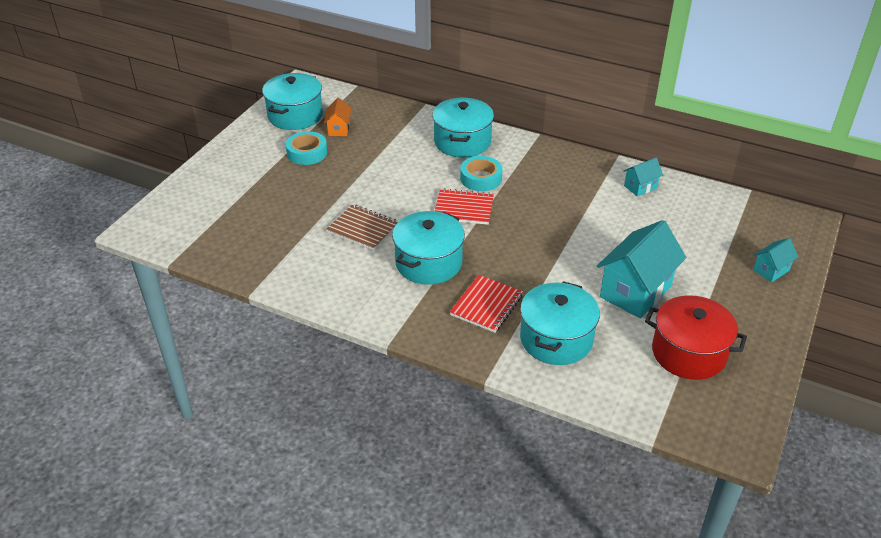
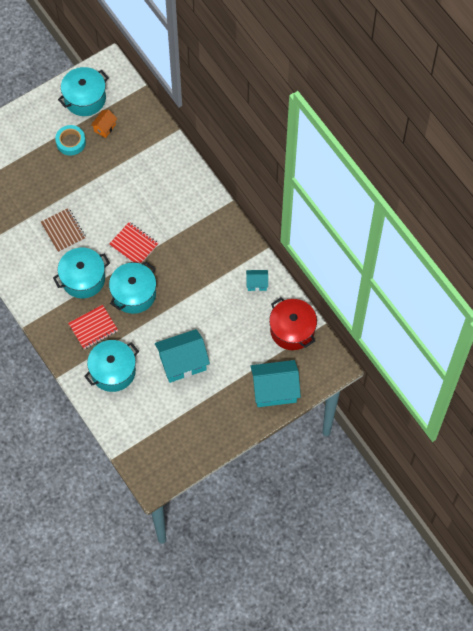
camera: 30 degrees right, 25 degrees up
(462, 142) = (176, 182): turquoise pot -> turquoise pot (134, 294)
(481, 178) = (163, 223): turquoise tape -> none
(688, 353) = (175, 418): red pot -> red pot (292, 330)
(771, 270) = (274, 390): turquoise house -> turquoise house, size x2.03

